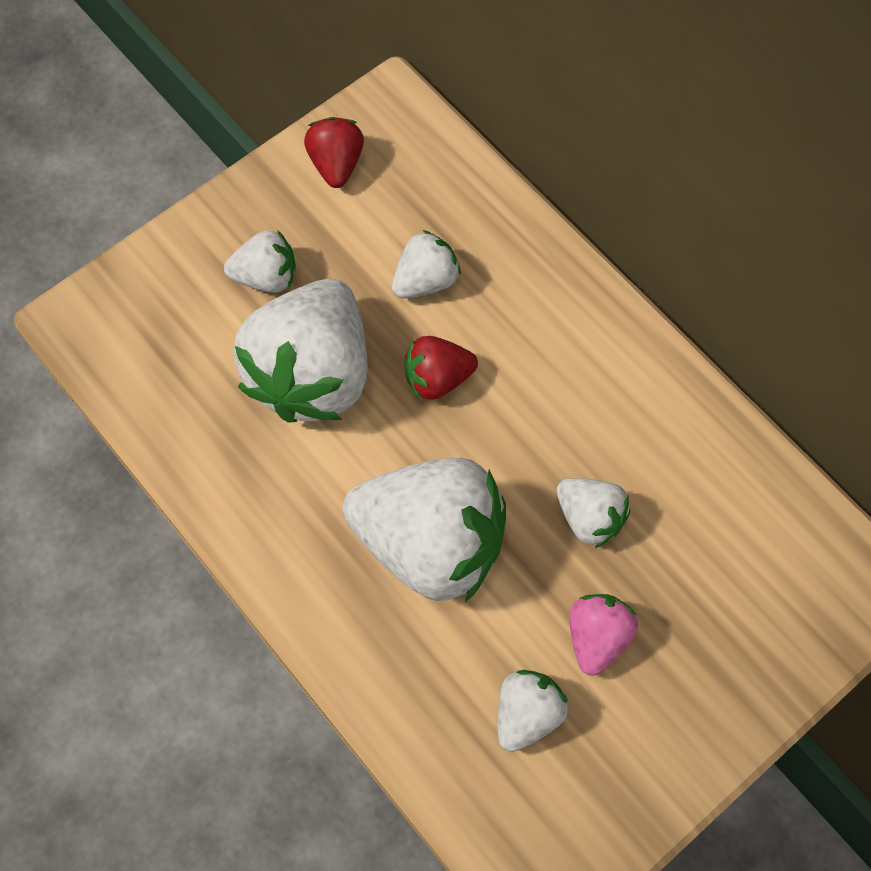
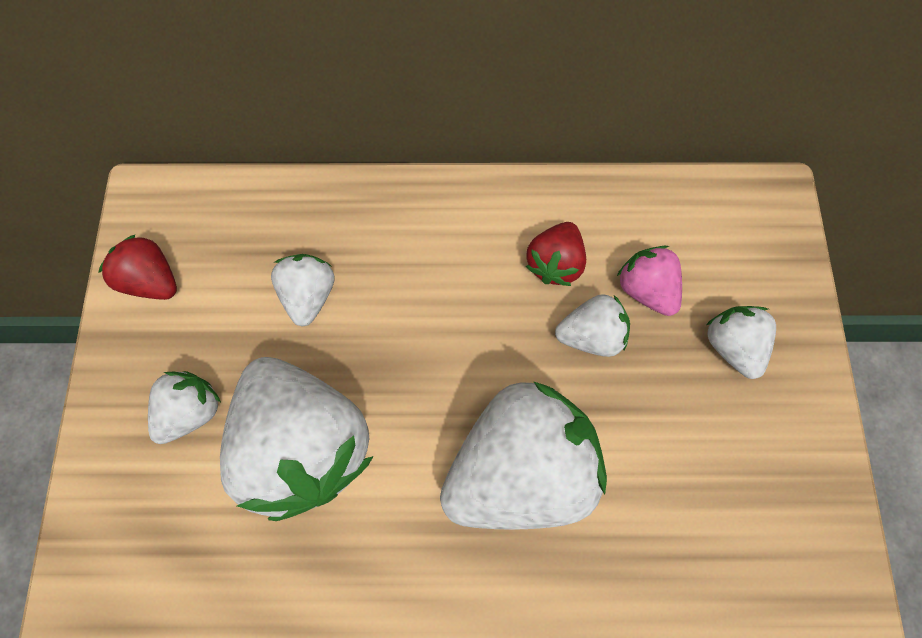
camera: 50 degrees left, 5 degrees up
(437, 378) = (394, 350): red strawberry -> red strawberry (554, 263)
(527, 713) = (704, 502): white strawberry -> white strawberry (730, 345)
(597, 636) = (682, 403): pink strawberry -> pink strawberry (645, 288)

